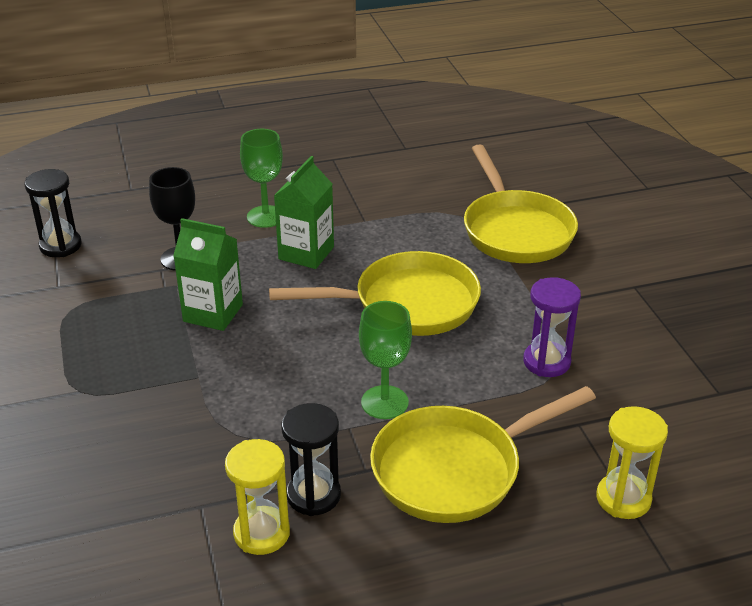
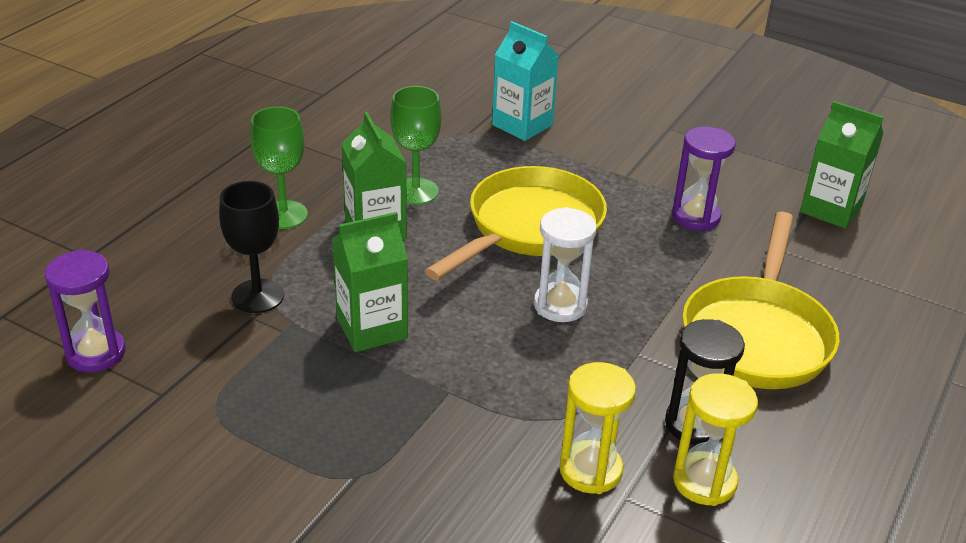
camera: 45 degrees left, 0 degrees up
(60, 246) = (96, 353): black hourglass -> purple hourglass
(347, 366) = (560, 305): none -> white hourglass
(384, 402) = (633, 317): green goblet -> green goblet (415, 191)
(515, 230) = (522, 125): yellow pan -> turquoise carton
(623, 499) = (882, 285): yellow hourglass -> yellow hourglass (590, 470)
(677, 418) = (831, 209): none -> green carton

